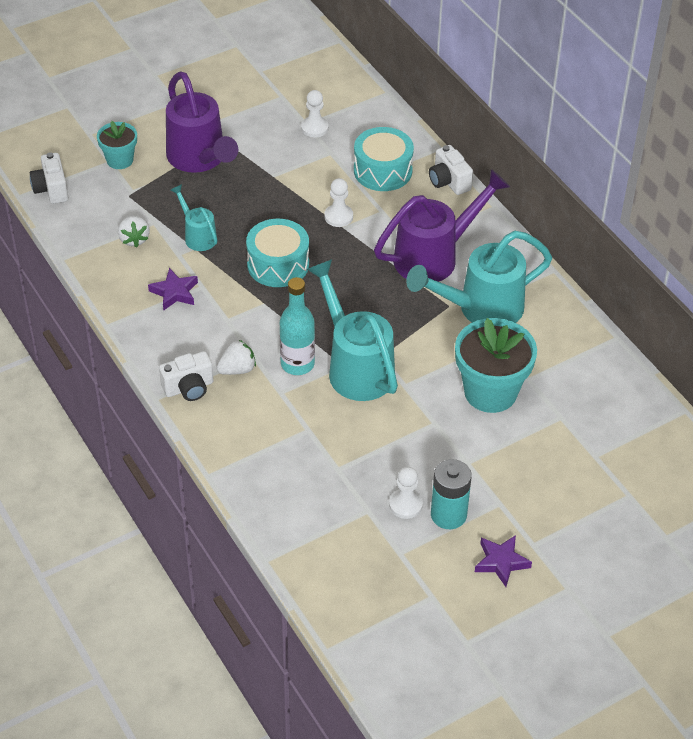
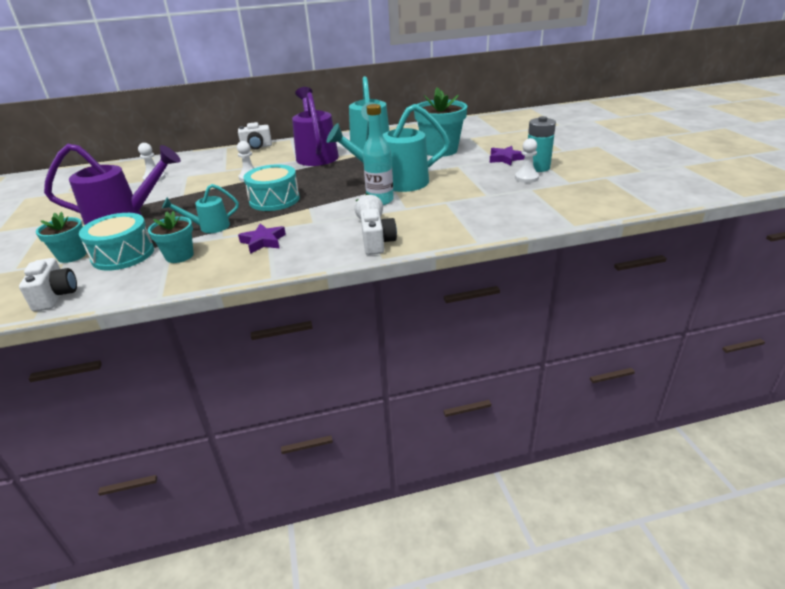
camera: 70 degrees left, 15 degrees down
(51, 189) = (56, 296): white camera -> white camera turned 105 degrees counterclockwise
(134, 239) = (179, 256): white strawberry -> turquoise flower pot
(382, 171) = (224, 162): turquoise drum -> turquoise drum (123, 254)
(501, 562) = (577, 158): purple star -> purple star (505, 159)

